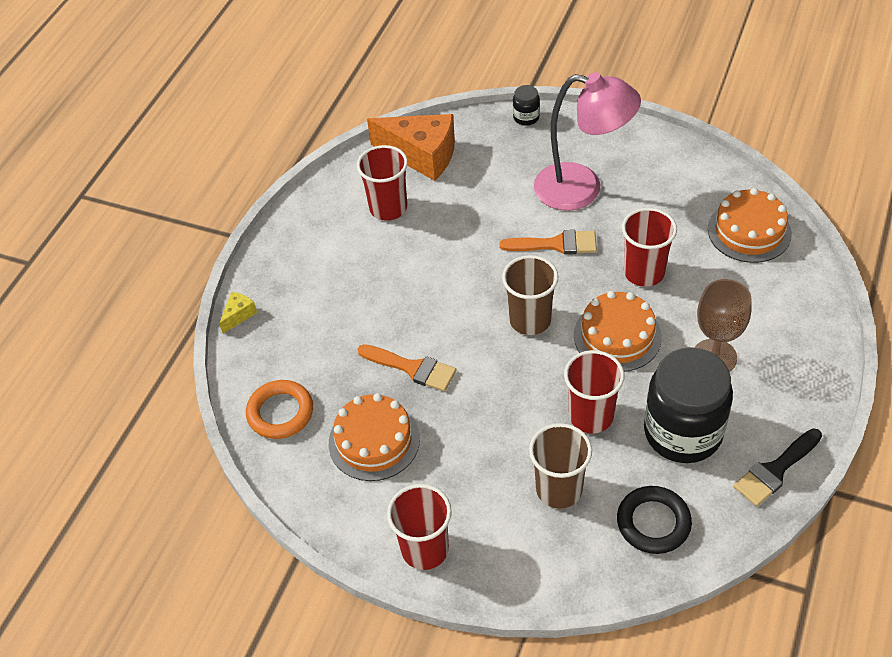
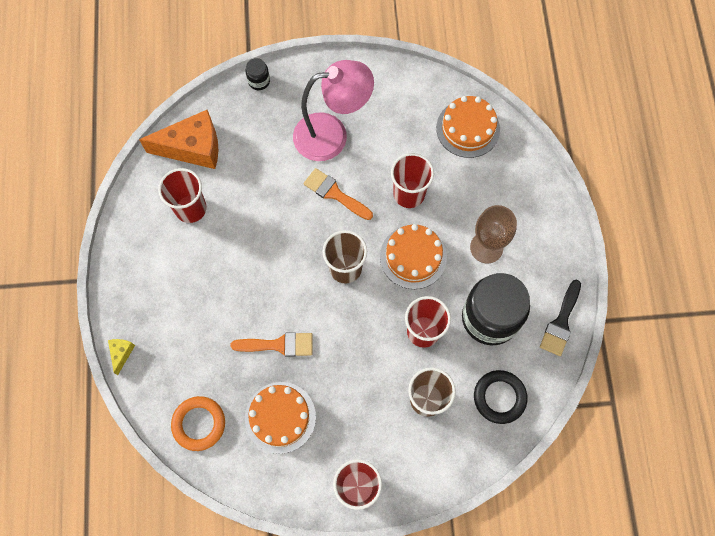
camera: 30 degrees left, 20 degrees up
(556, 244) = (334, 193): orange brush -> orange brush turned 120 degrees counterclockwise

